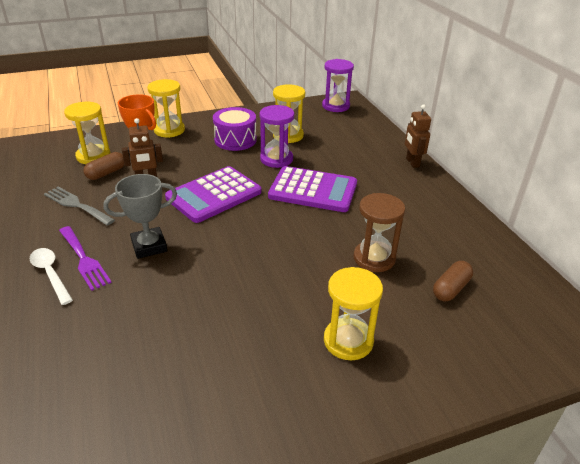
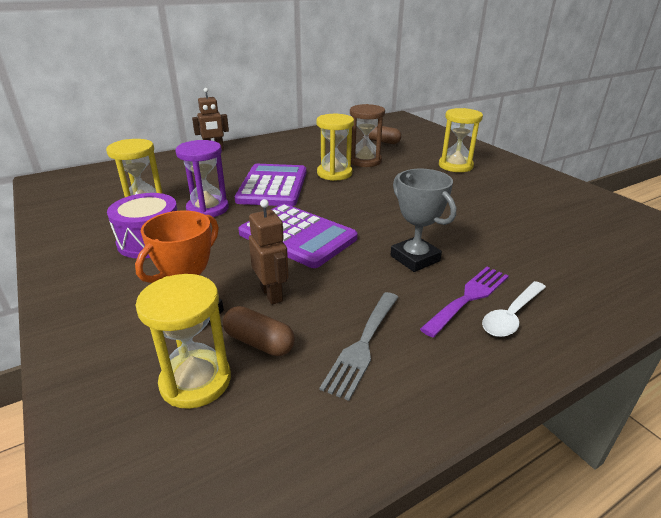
camera: 100 degrees left, 5 degrees down
(169, 130) = (98, 309): yellow hourglass -> yellow hourglass (334, 173)
(335, 106) = (63, 185): purple hourglass -> none

